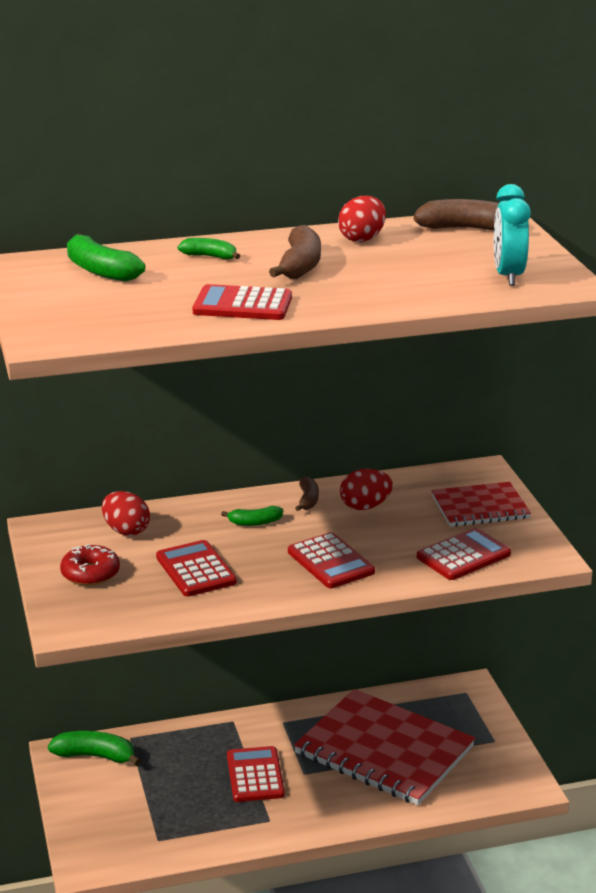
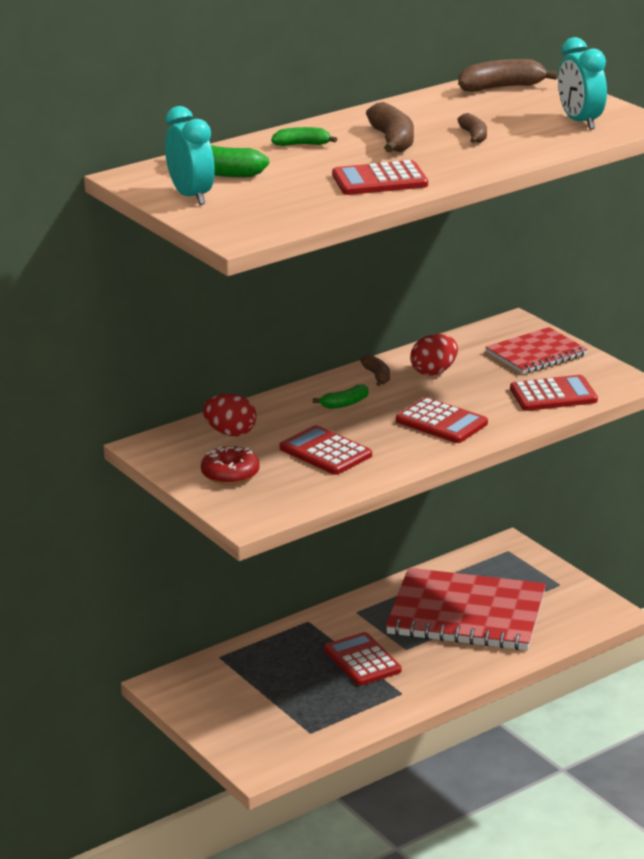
camera: 20 degrees left, 0 degrees up
(49, 291) = (191, 196): none -> turquoise clock
(95, 756) = (198, 679): green banana -> none
(362, 239) = (421, 109): red egg -> none
(385, 274) = (474, 136): none -> brown banana
(463, 556) = (553, 395): red calculator -> red calculator turned 45 degrees clockwise

